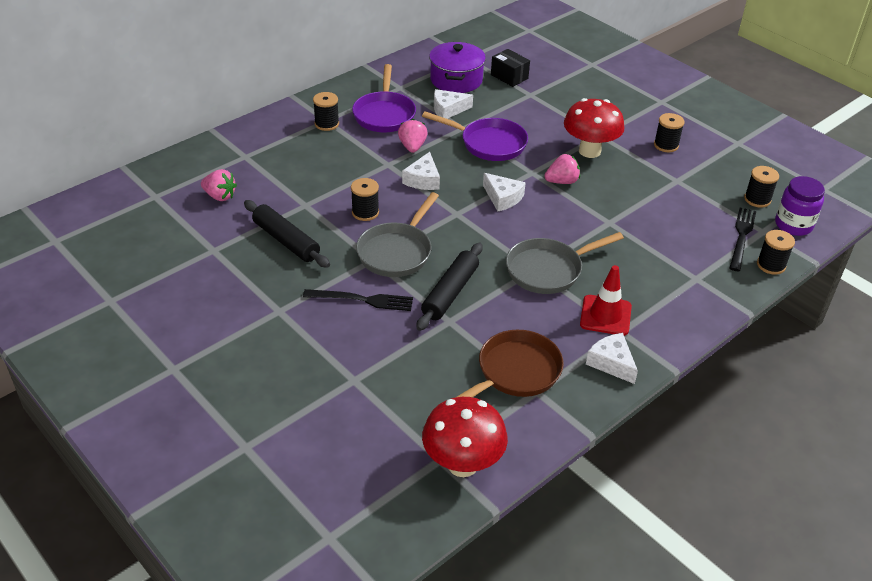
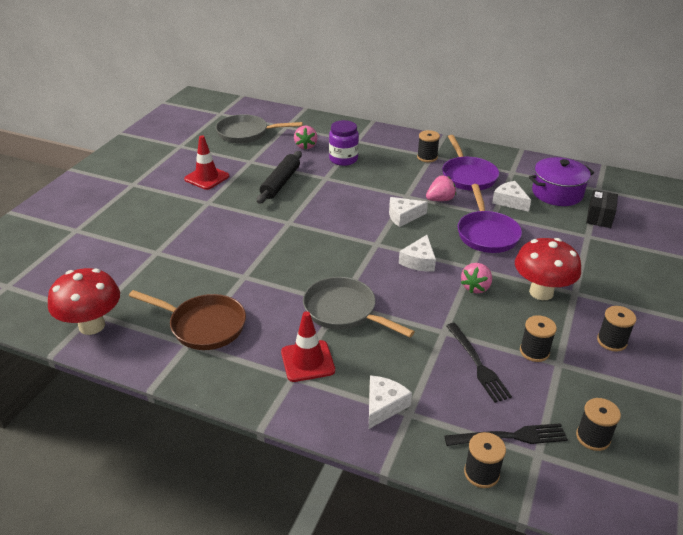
camera: 65 degrees right, 5 degrees down
(219, 297) = (206, 178): none -> red traffic cone
(362, 300) = (241, 231): black fork -> black fork (477, 364)
(365, 212) = (339, 203): black spool -> black spool (534, 351)
(384, 114) = (467, 176): purple pan -> purple pan turned 75 degrees counterclockwise
(397, 252) = (305, 230): grey pan -> grey pan (246, 133)
(450, 293) = (276, 268): black rolling pin -> none
(562, 181) = (476, 287): pink strawberry -> pink strawberry turned 75 degrees clockwise
(611, 363) = (247, 380): white cheese -> white cheese (384, 405)
(793, 225) = (576, 481): purple jar -> purple jar (343, 159)

